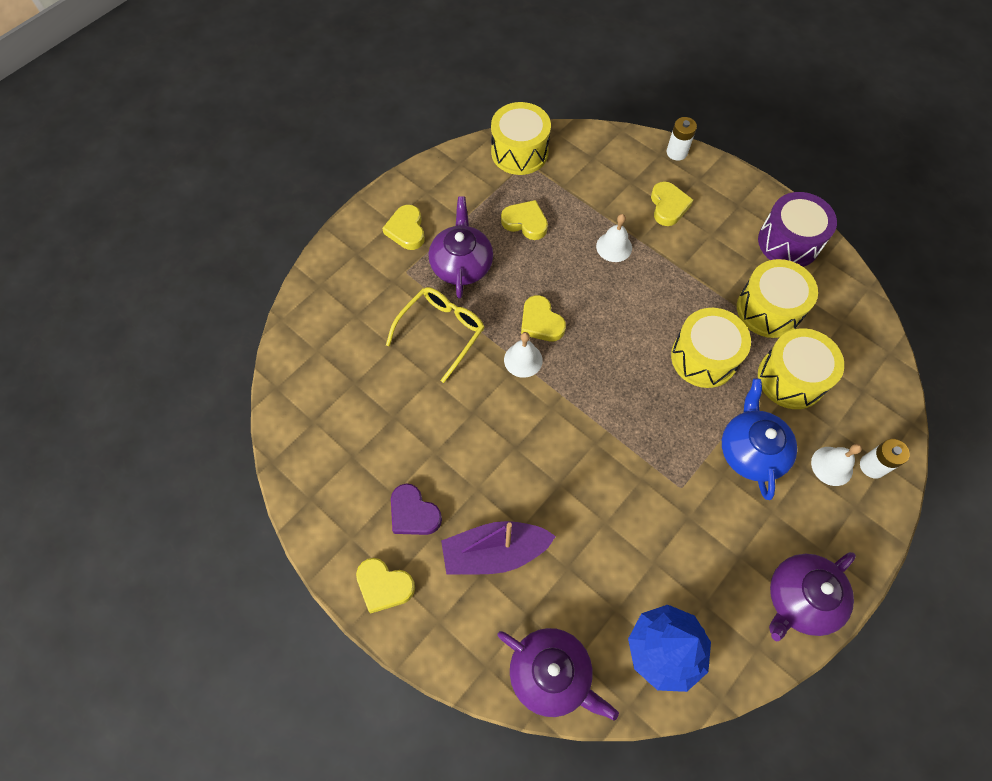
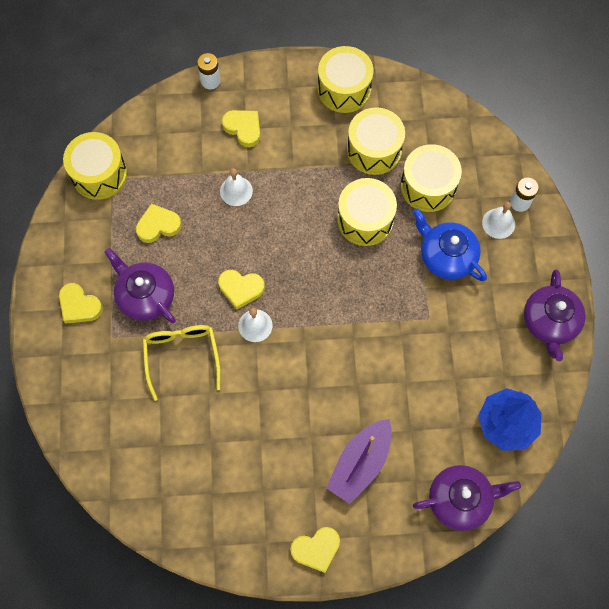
camera: 45 degrees left, 5 degrees up
(413, 513) = (288, 489): purple heart -> none
(788, 242) = (344, 89): purple drum -> yellow drum

